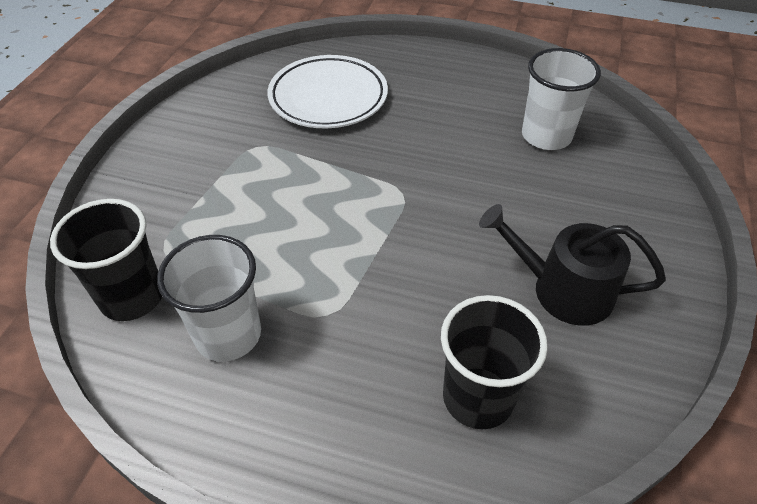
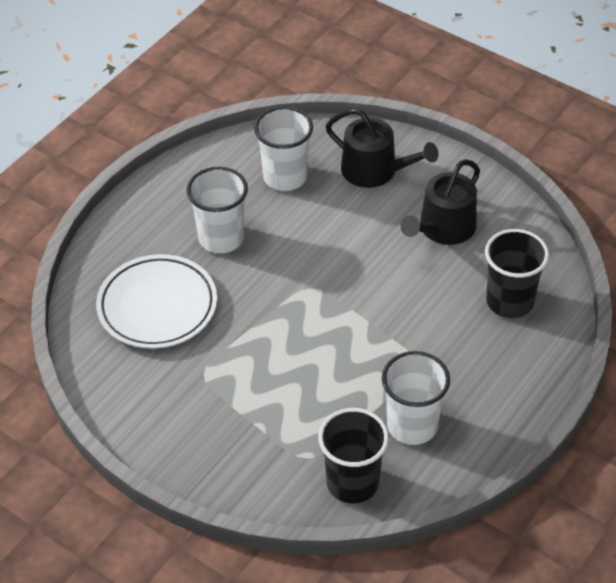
camera: 70 degrees left, 0 degrees up
(434, 114) = (221, 238): none -> white cup
(610, 203) = (375, 171): none -> black watering can

